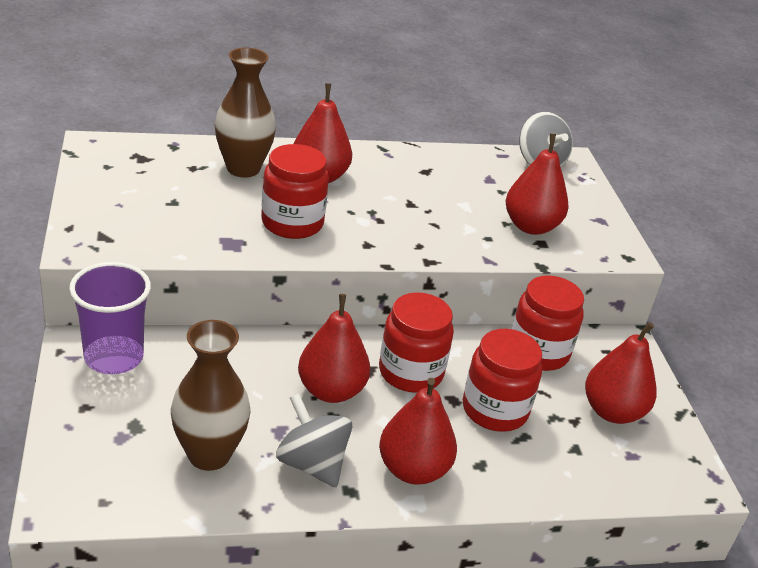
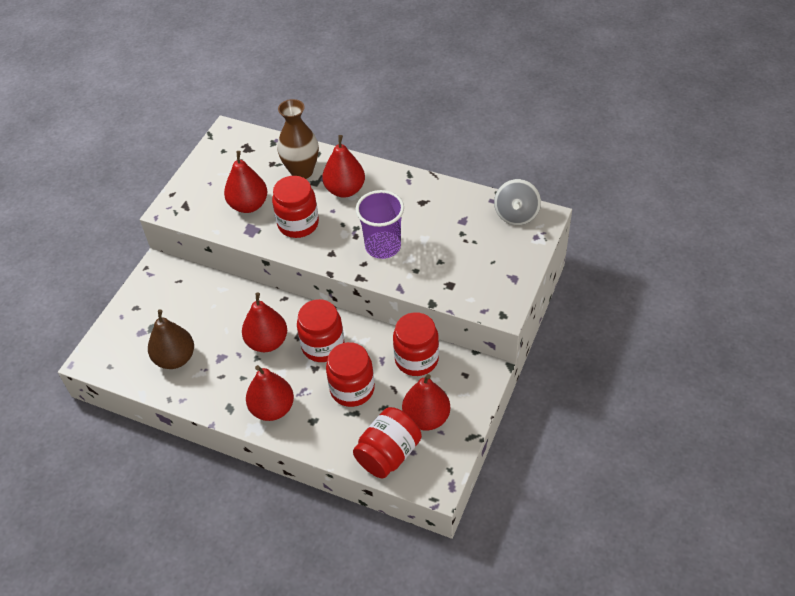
camera: 40 degrees right, 15 degrees up
(114, 357) = (169, 281): purple cup -> purple cup (383, 246)
(209, 454) = (175, 358): brown vase -> brown pear
(312, 464) = (222, 384): grey spinning top -> none
(531, 226) = (455, 269): red pear -> red pear (248, 205)
(610, 469) = (388, 454): none -> red jar

